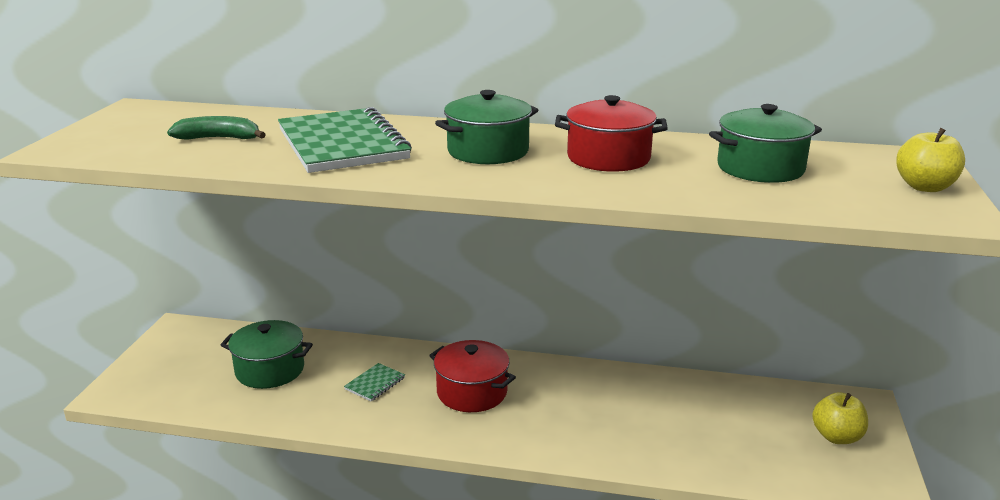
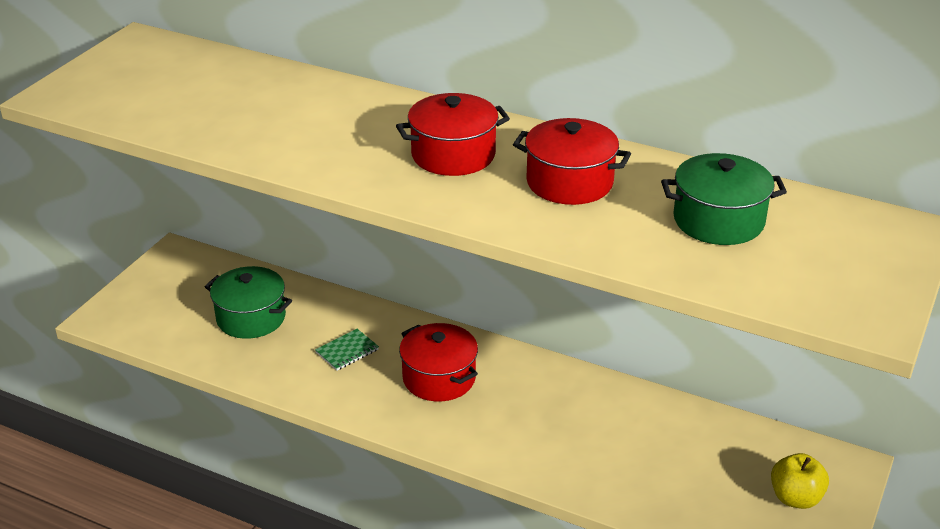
camera: 15 degrees right, 10 degrees up
(219, 138) = (204, 99): green banana -> none
(343, 144) = (316, 124): green notebook -> none
(488, 151) = (453, 155): green pot -> red pot
(924, 187) = (874, 275): yellow apple -> none

